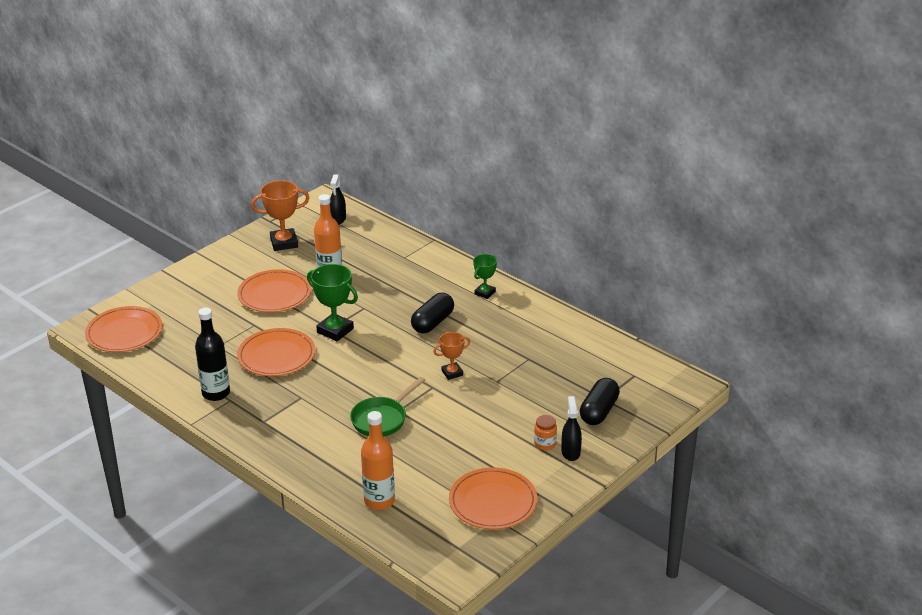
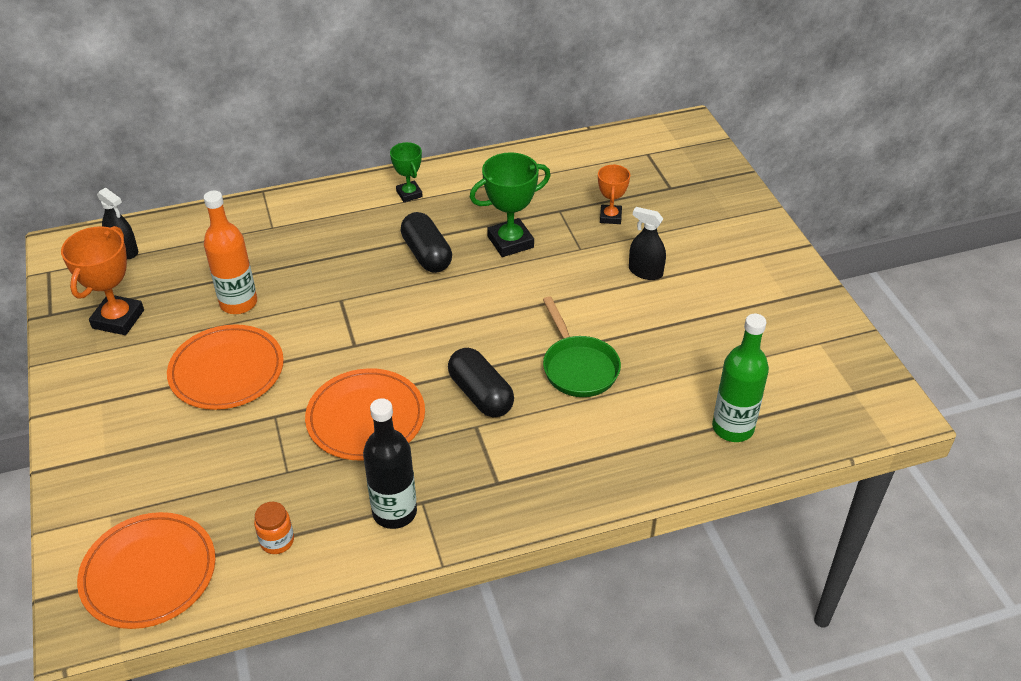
camera: 60 degrees left, 10 degrees up
(335, 330) = (363, 342): green trophy -> green trophy (510, 242)
(379, 501) = (732, 428): orange bottle -> green bottle
(452, 373) = (537, 276): orange trophy -> orange trophy (610, 217)
(493, 502) = (791, 334): orange plate -> none
(545, 444) = (716, 257): orange jar -> orange jar (277, 541)
(570, 452) = (743, 245): black spray bottle -> black spray bottle (645, 272)
(599, 411) = (689, 199): black capsule -> black capsule (481, 394)

